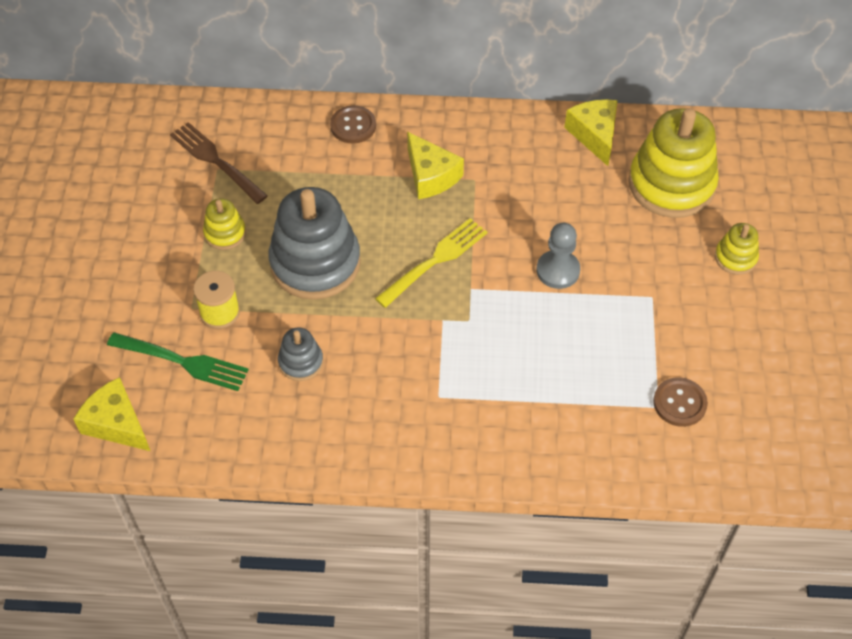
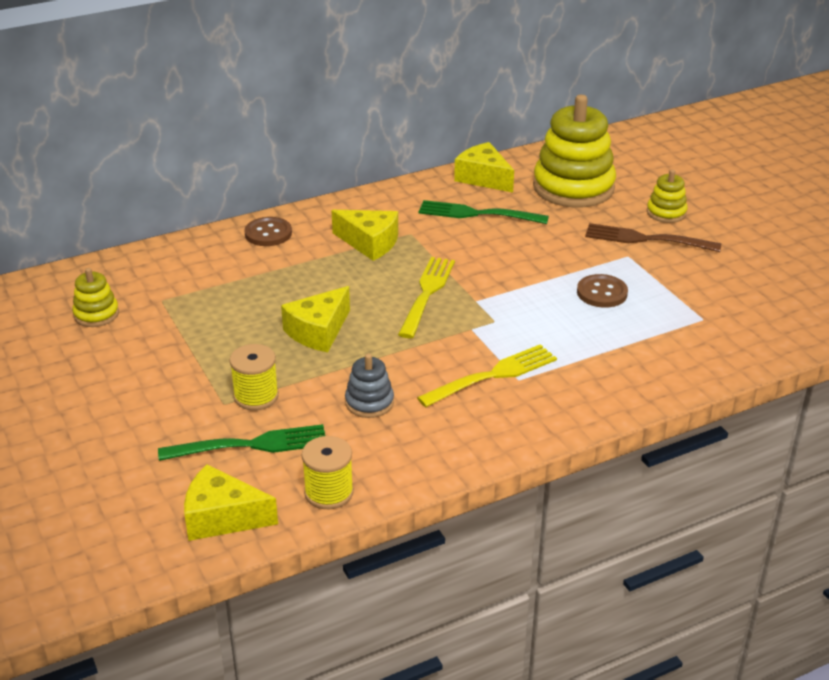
camera: 30 degrees left, 20 degrees down
(206, 440) = (329, 492): none -> yellow spool
(217, 161) = (156, 295): brown fork -> brown fork (647, 239)
(225, 233) = (210, 340): yellow stacking toy -> yellow stacking toy (96, 314)
(315, 263) = (318, 331): grey stacking toy -> yellow cheese
(419, 382) = (492, 376): none -> yellow fork
(554, 181) = (478, 214): none -> green fork
(558, 271) = (537, 265): grey pawn -> none
(679, 403) = (717, 310): brown button -> brown button (602, 293)

